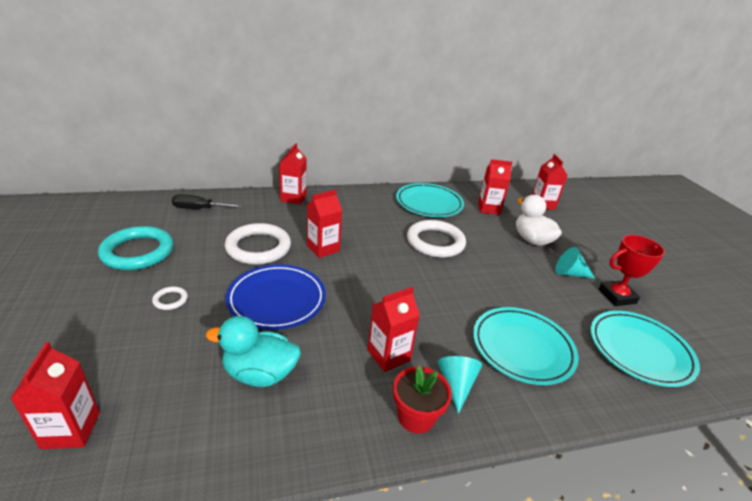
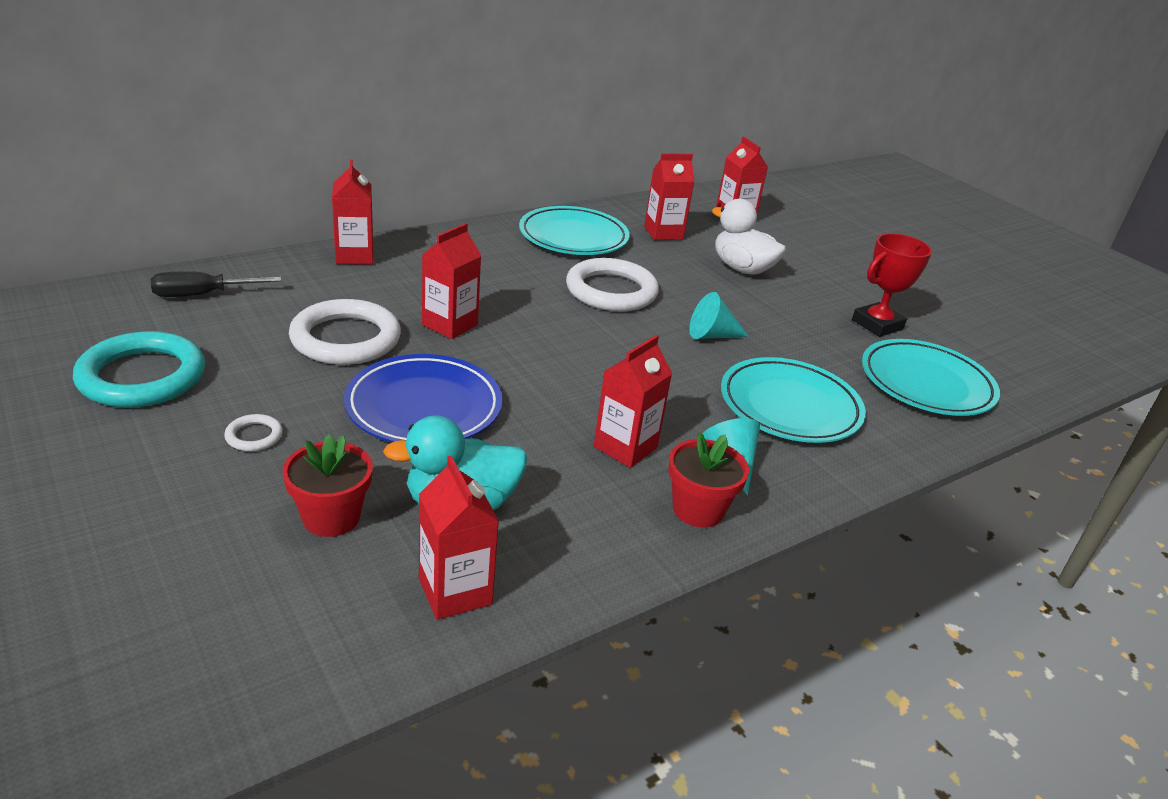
camera: 20 degrees left, 0 degrees up
(71, 430) = (228, 629): red carton -> red carton (455, 591)
(178, 364) = (331, 517): none -> red flower pot
(569, 273) = (809, 305): turquoise cone -> turquoise cone (711, 335)

